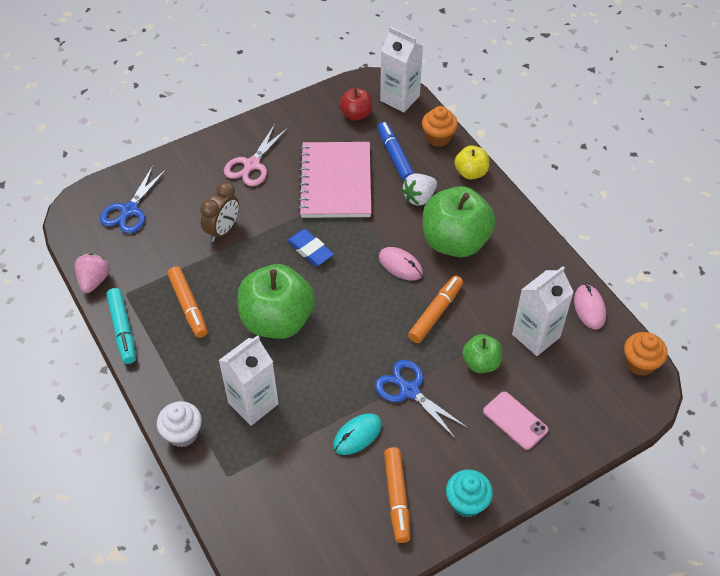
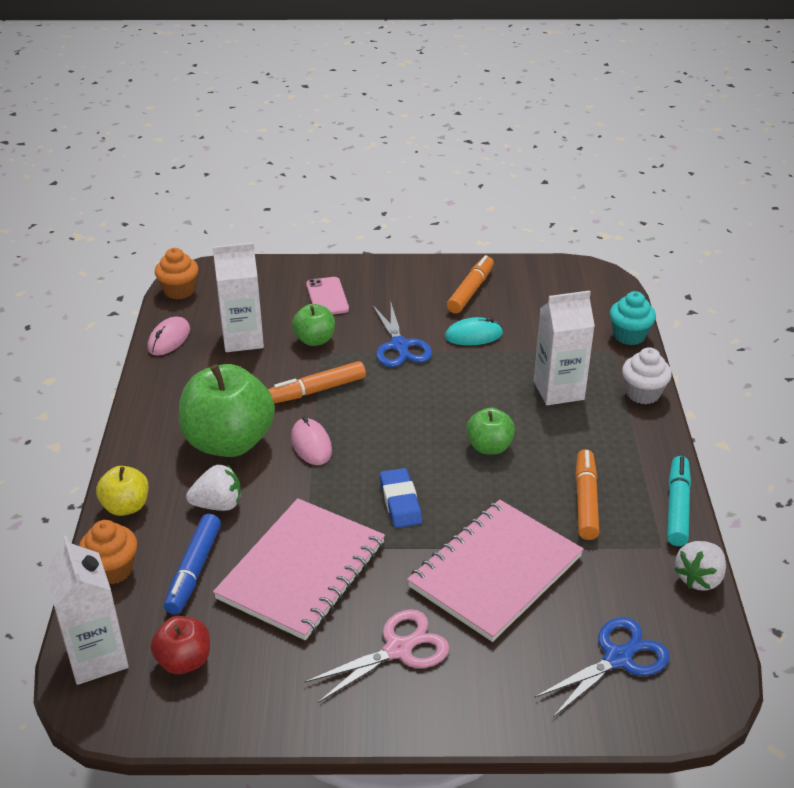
camera: 150 degrees left, 15 degrees down
(94, 281) = (699, 578): pink strawberry -> white strawberry
(223, 230) = (495, 571): brown clock -> pink notebook
(277, 320) = (489, 447): green apple -> green apple, size x0.51
(467, 502) = (416, 270): turquoise cupcake -> turquoise cupcake (629, 336)

